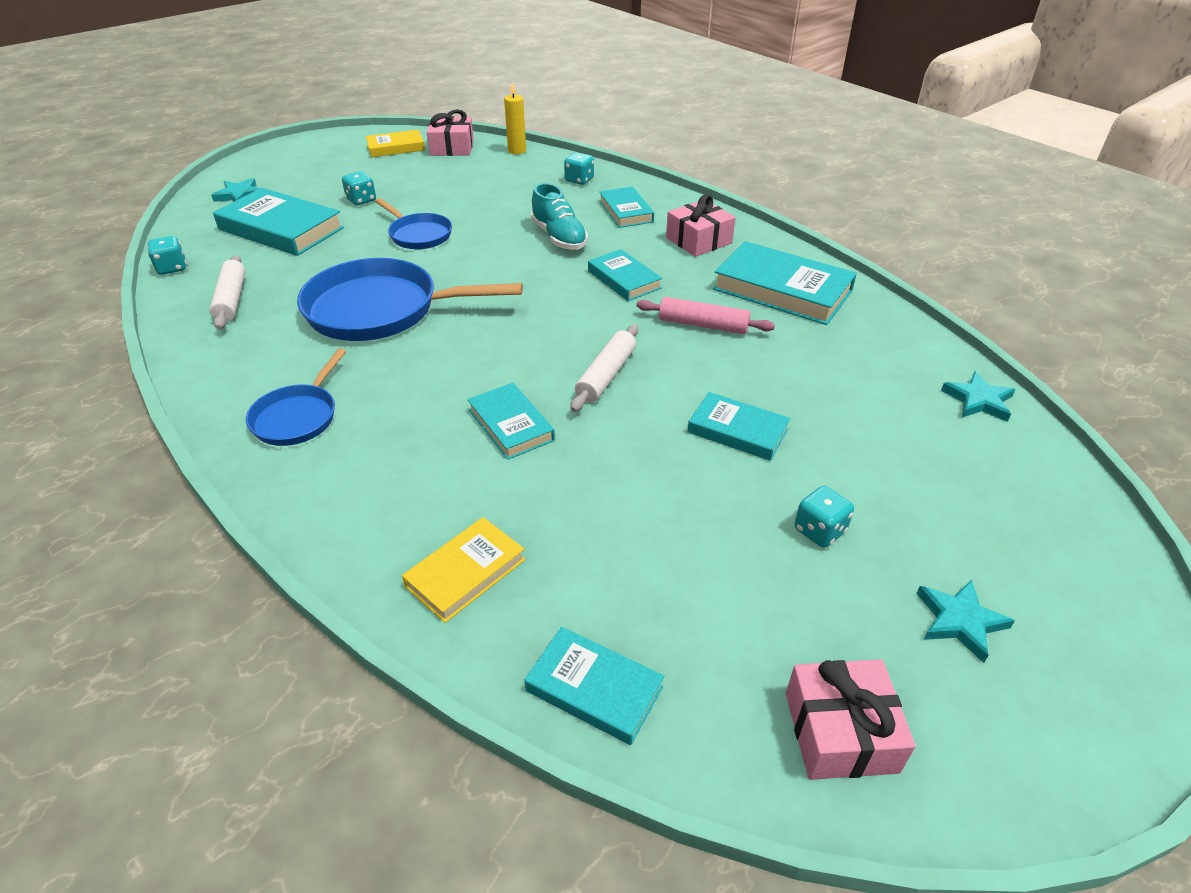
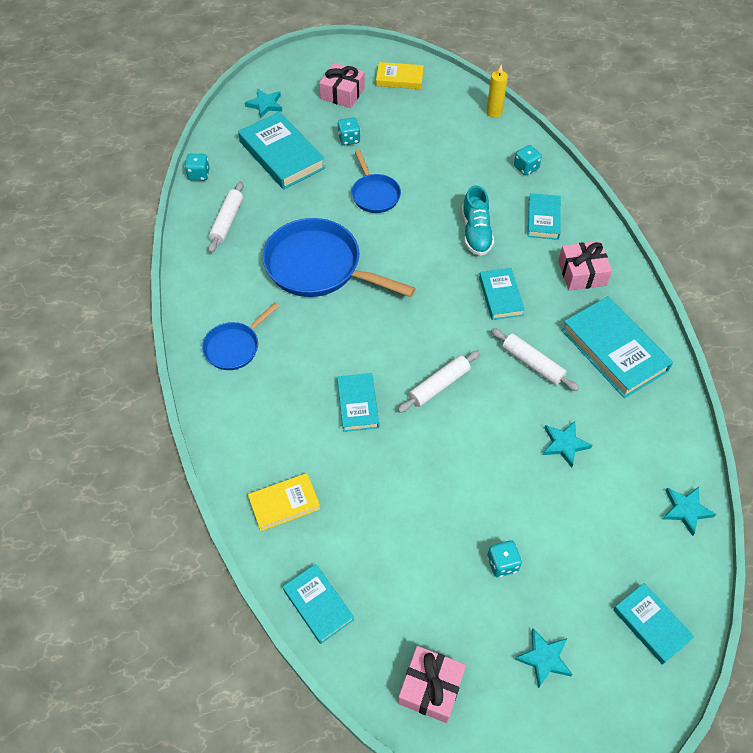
camera: 25 degrees right, 15 degrees up
(452, 147) = (443, 92): pink gift -> pink gift (342, 93)
(703, 325) = (532, 364): pink rolling pin -> white rolling pin
(737, 431) = (499, 467): turquoise book -> turquoise book (651, 624)
(796, 384) = (564, 444): none -> turquoise star

